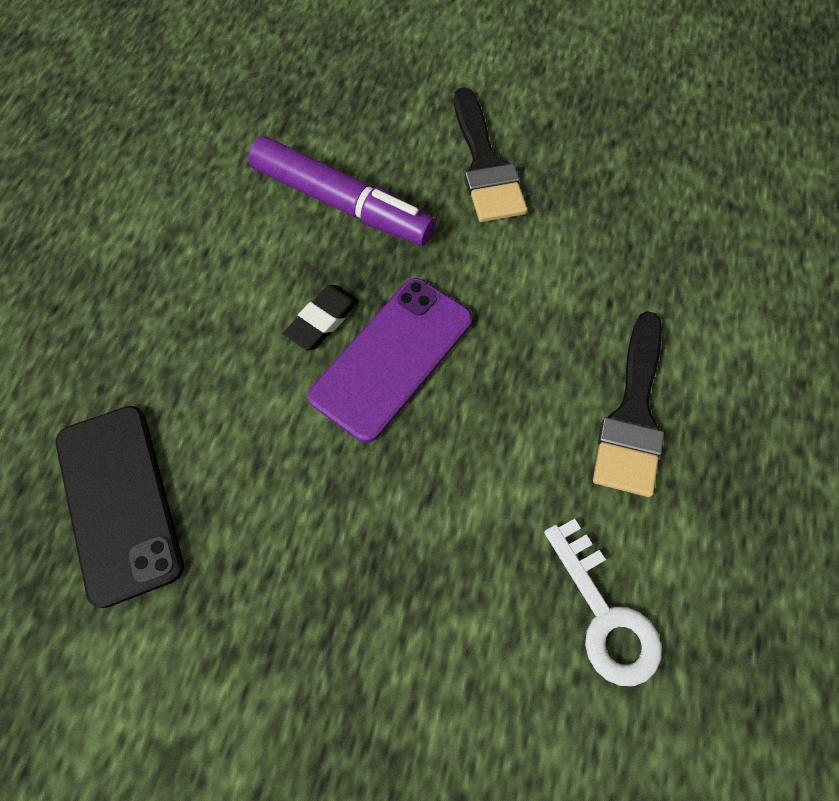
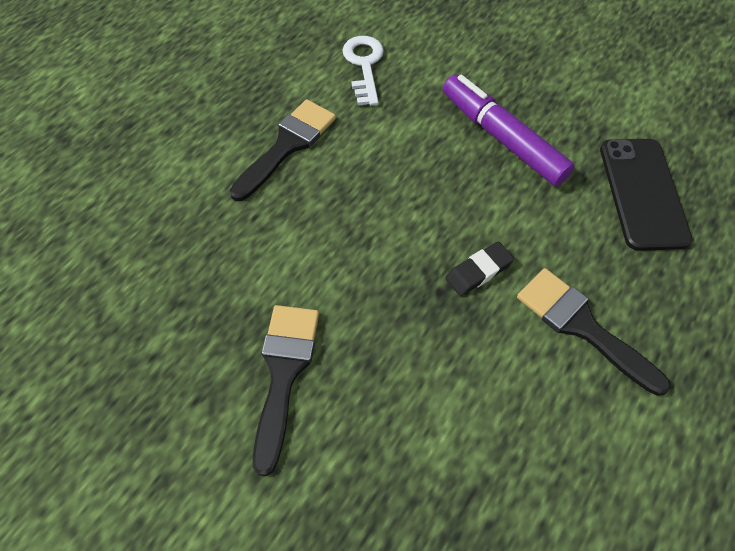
camera: 160 degrees left, 5 degrees down
(195, 295) = (582, 326): none -> black brush
(342, 204) = (433, 375): purple marker -> purple marker (502, 138)
(392, 358) = (433, 227): purple phone -> none

